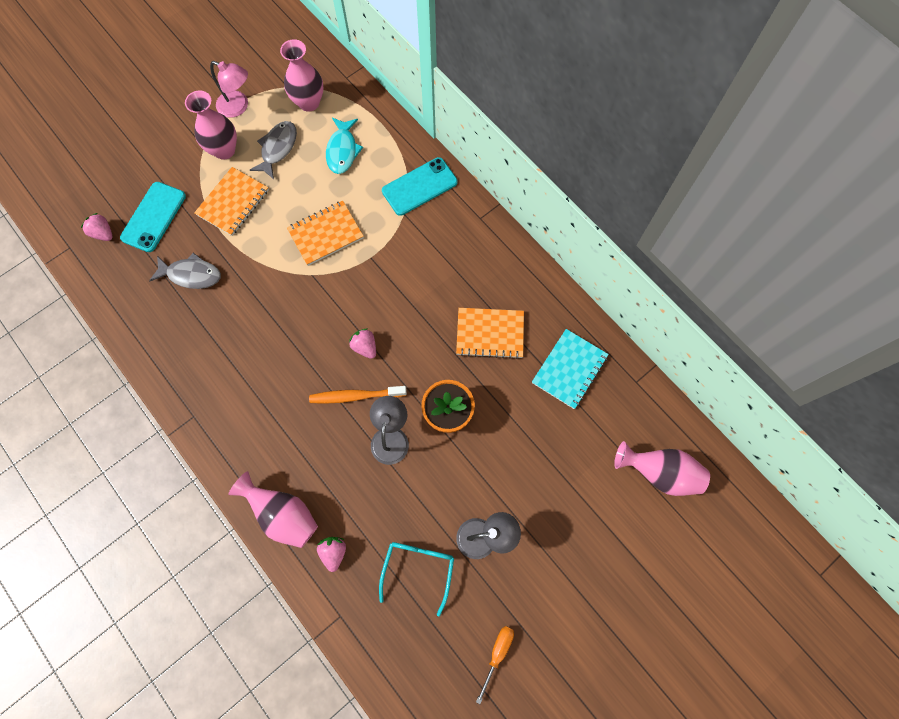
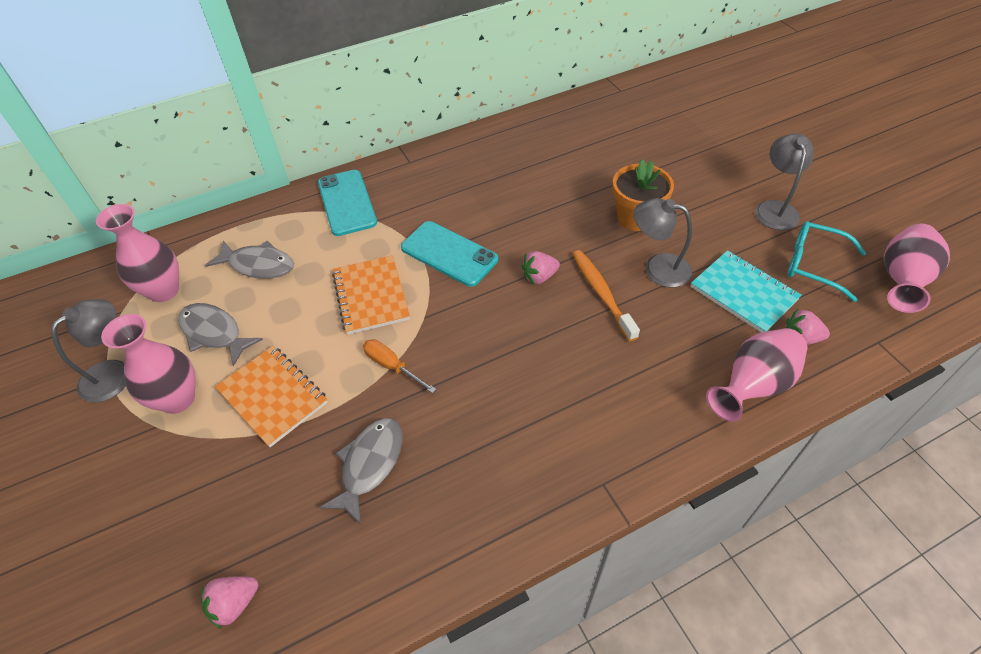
camera: 75 degrees left, 20 degrees down
(153, 217) = (243, 513): turquoise phone -> turquoise phone (449, 254)
(238, 107) = (114, 373): pink lamp -> grey lamp
(342, 150) = (258, 265): turquoise fish -> grey fish
(355, 396) = (601, 293): orange toothbrush -> orange toothbrush turned 150 degrees clockwise
(490, 334) = (549, 174): orange notebook -> none
(497, 654) = (897, 217): orange screwdriver -> orange screwdriver (392, 366)
(569, 369) = (600, 127): turquoise notebook -> turquoise notebook (743, 293)
(659, 472) = (710, 91): pink vase -> pink vase (901, 281)

